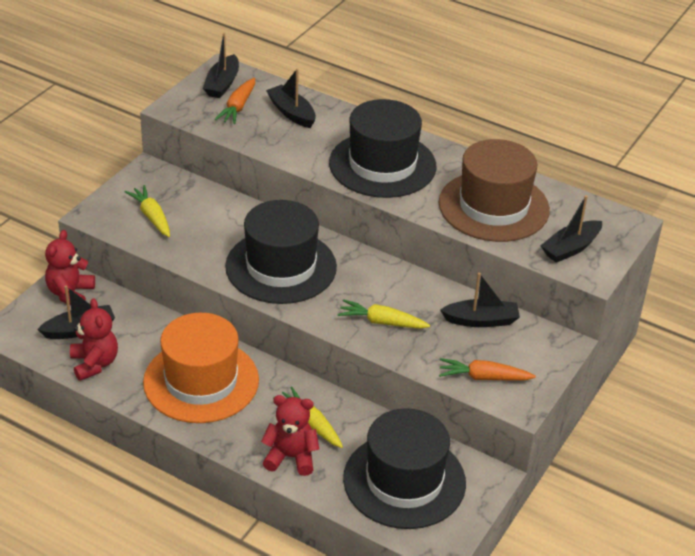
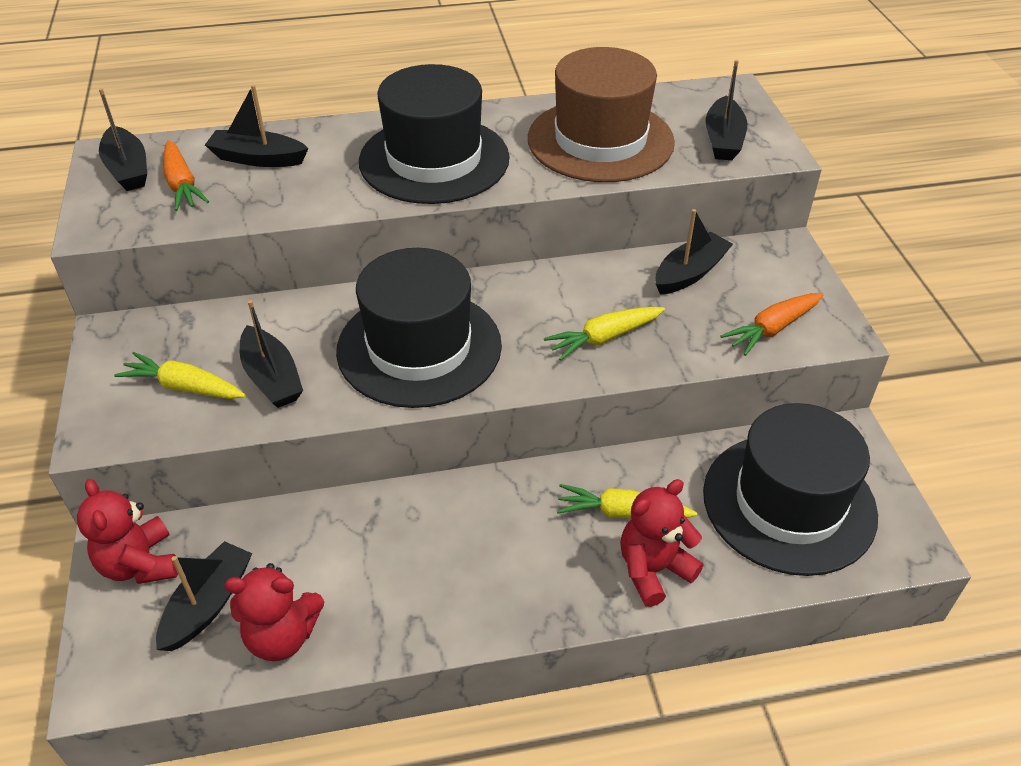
camera: 40 degrees left, 5 degrees up
(94, 364) = (282, 636): red teddy bear -> red teddy bear turned 150 degrees clockwise
(194, 237) = (272, 378): none -> black boat
(201, 381) = (443, 555): orange hat -> none

